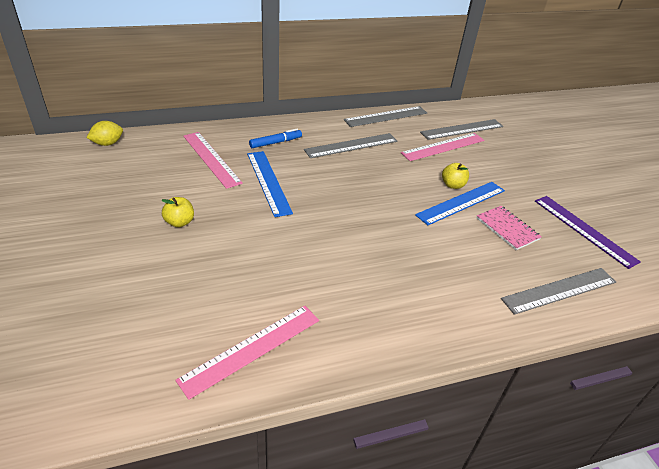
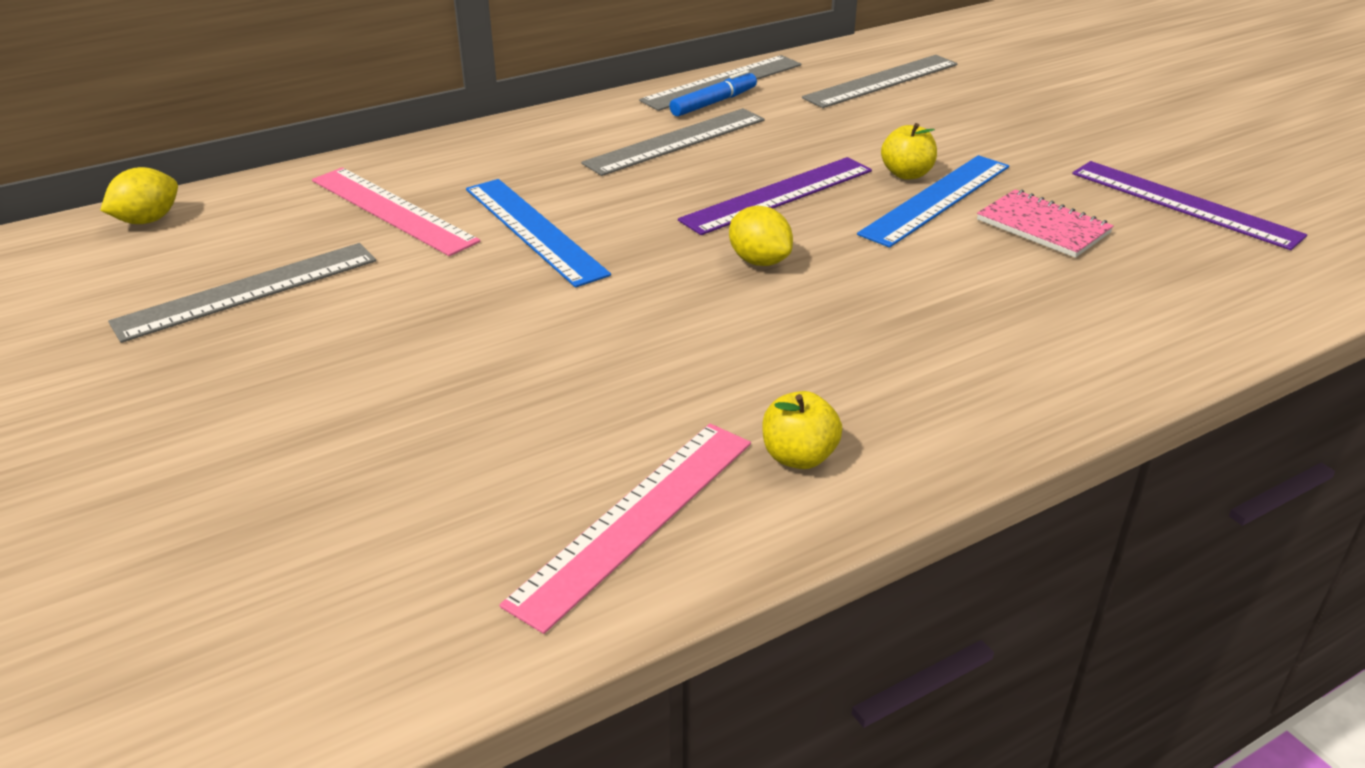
camera: 10 degrees left, 5 degrees down
(179, 222) = (376, 331): yellow apple -> yellow apple (798, 457)
(275, 143) = (517, 161): blue marker -> blue marker (714, 103)
(363, 220) = (759, 261): none -> yellow lemon
(387, 185) = (778, 195): none -> purple ruler
(443, 146) = (858, 114): pink ruler -> none
(559, 290) = (1185, 306): grey ruler -> grey ruler (248, 291)

